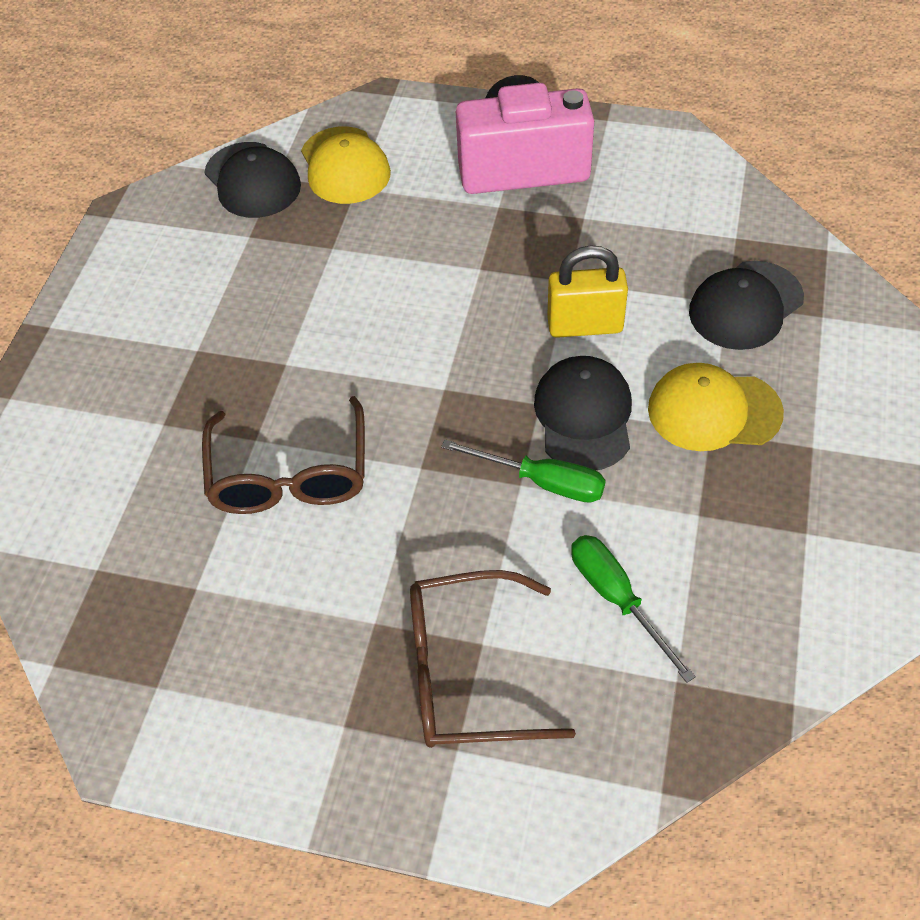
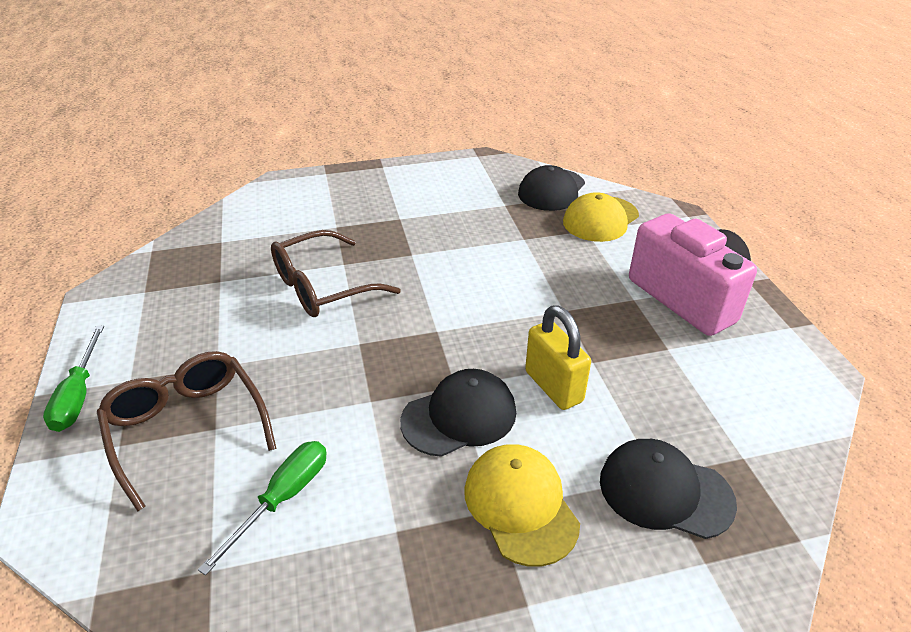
camera: 60 degrees right, 15 degrees down
(542, 481) = (379, 412): green screwdriver -> green screwdriver (79, 395)

